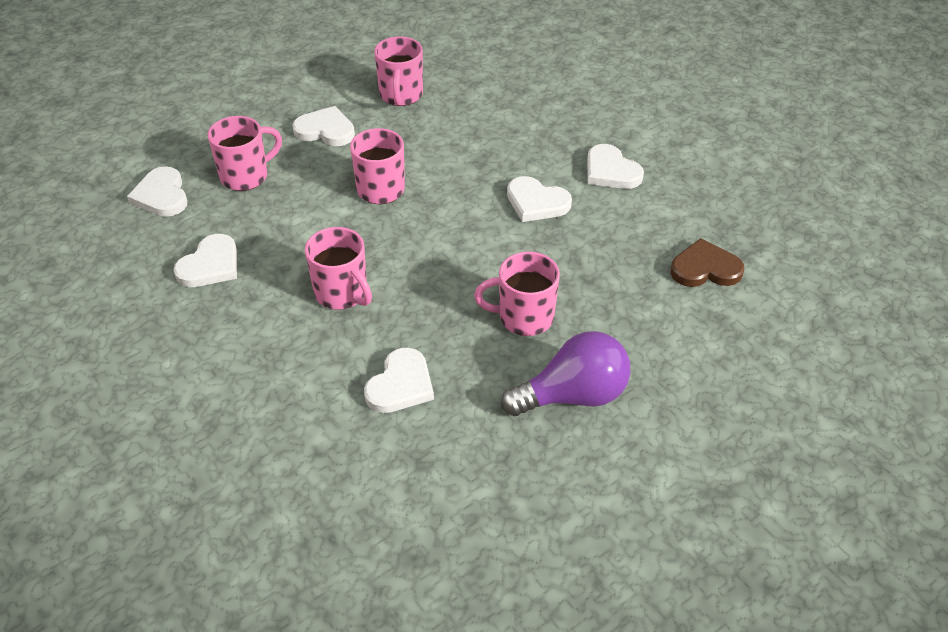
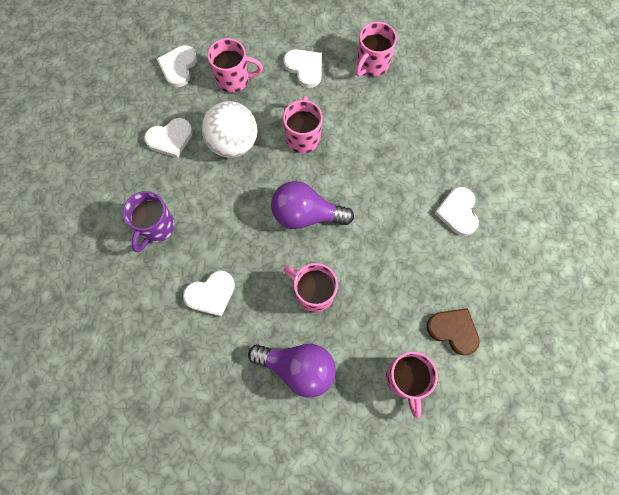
camera: 35 degrees right, 25 degrees up
(267, 358) = (156, 227): none -> purple mug
(298, 232) = (233, 143): none -> white ball
(342, 293) = (226, 206): pink mug -> pink mug (405, 379)
(448, 253) = (306, 214): none -> purple light bulb
(536, 202) = (389, 208): white heart -> none

